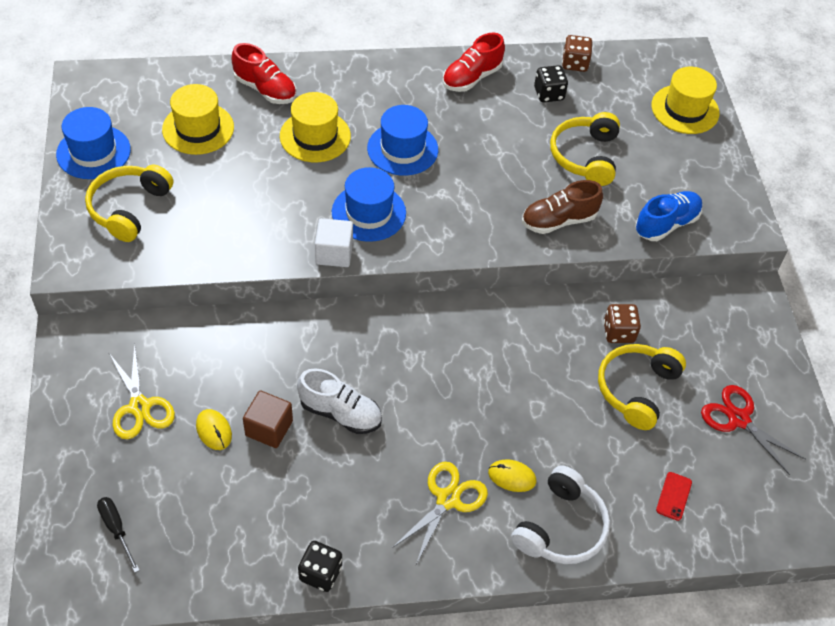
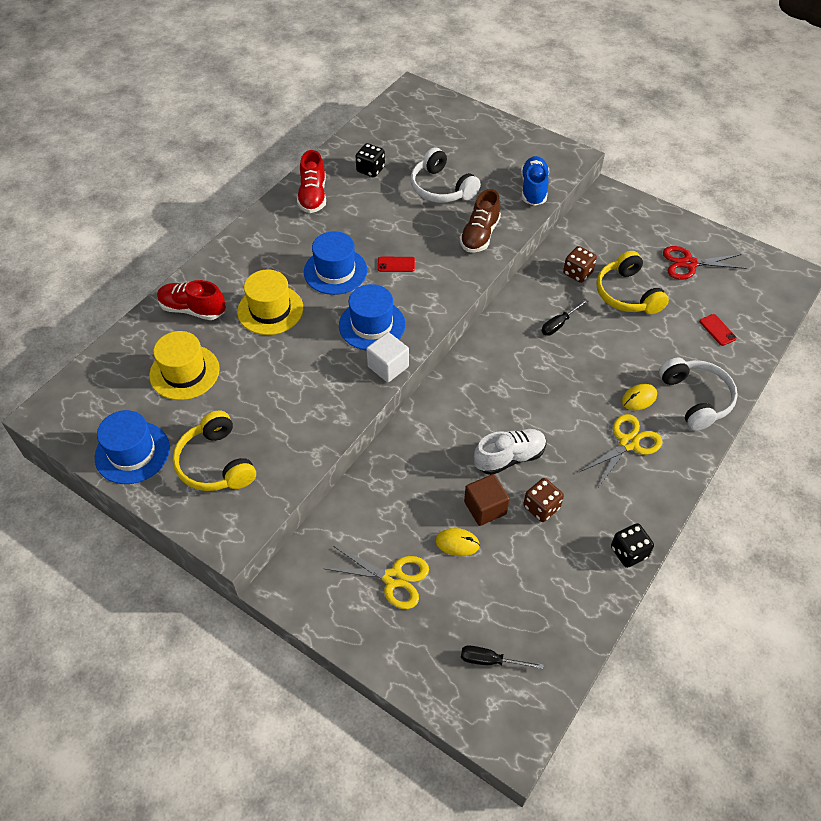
camera: 45 degrees left, 0 degrees up
(265, 89) = (193, 309): red shoe -> red shoe turned 150 degrees counterclockwise
(448, 499) = (628, 443): yellow scissors -> yellow scissors turned 60 degrees clockwise
(455, 184) = (396, 264): none -> red phone
(537, 356) = (559, 324): none -> black screwdriver
(575, 63) = (359, 141): brown dice -> brown dice (541, 507)
(585, 156) = (441, 188): yellow headphones -> white headphones
(685, 109) = (453, 120): yellow hat -> none

